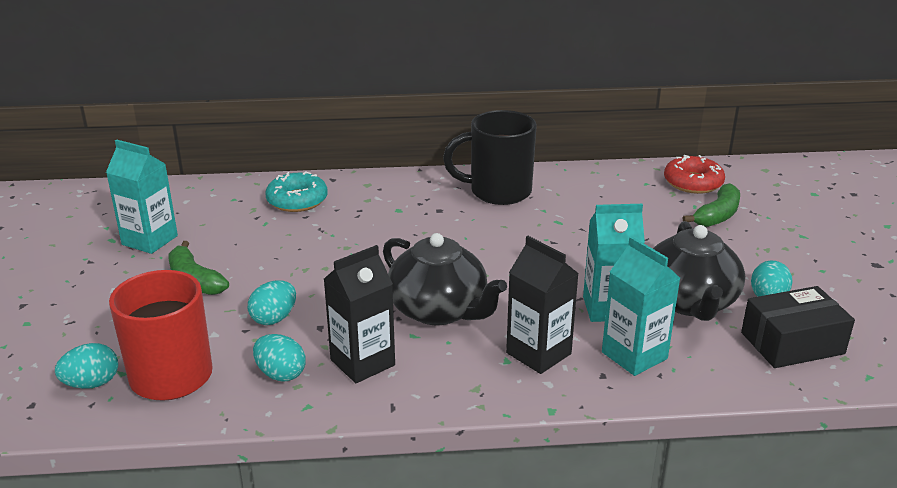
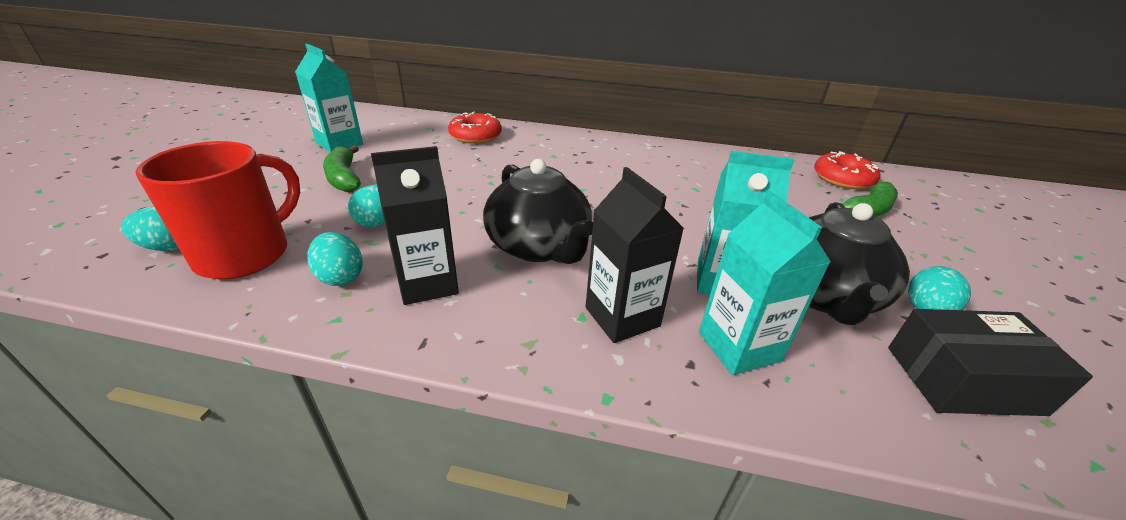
camera: 15 degrees right, 5 degrees up
(297, 200) = (475, 136): turquoise donut -> red donut
(498, 192) = (649, 156): black mug -> none

